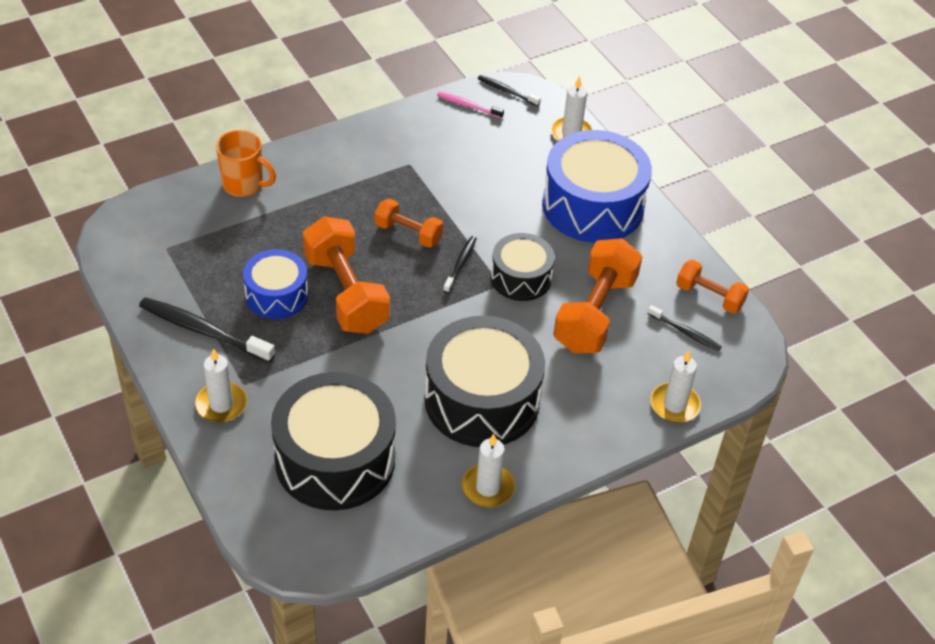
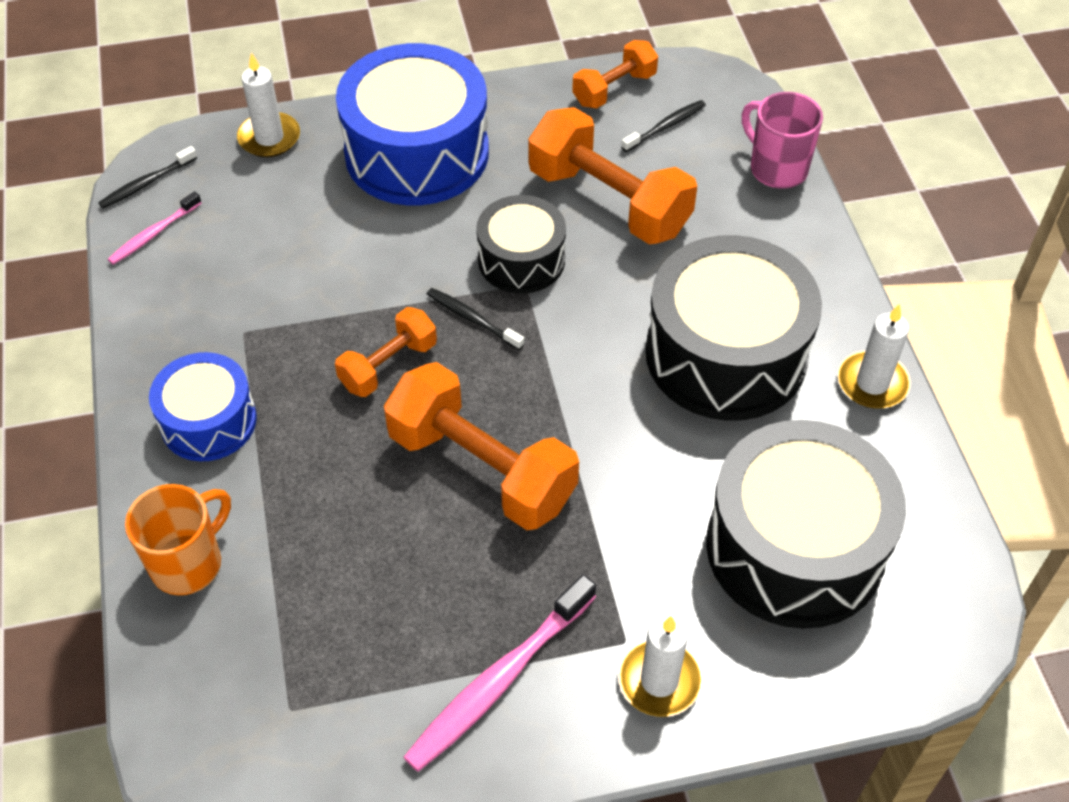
camera: 70 degrees left, 5 degrees up
(203, 331) = (498, 681): black toothbrush -> pink toothbrush
(277, 295) = (455, 562): blue drum -> blue drum (208, 421)
(346, 293) = (481, 469): orange dumbbell -> orange dumbbell turned 45 degrees clockwise
(674, 405) = (777, 168): white candle -> pink mug

